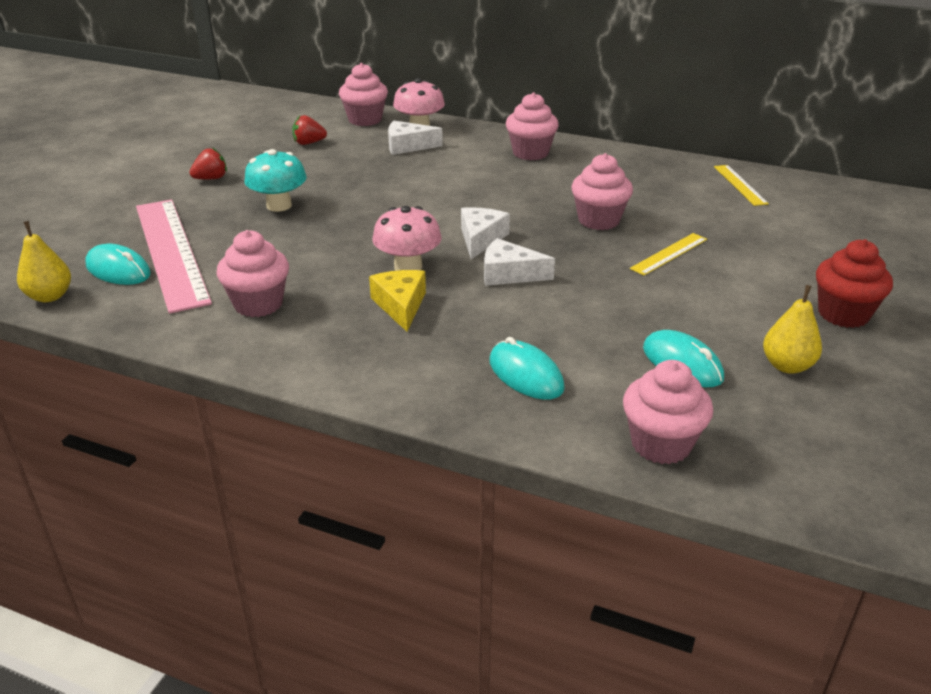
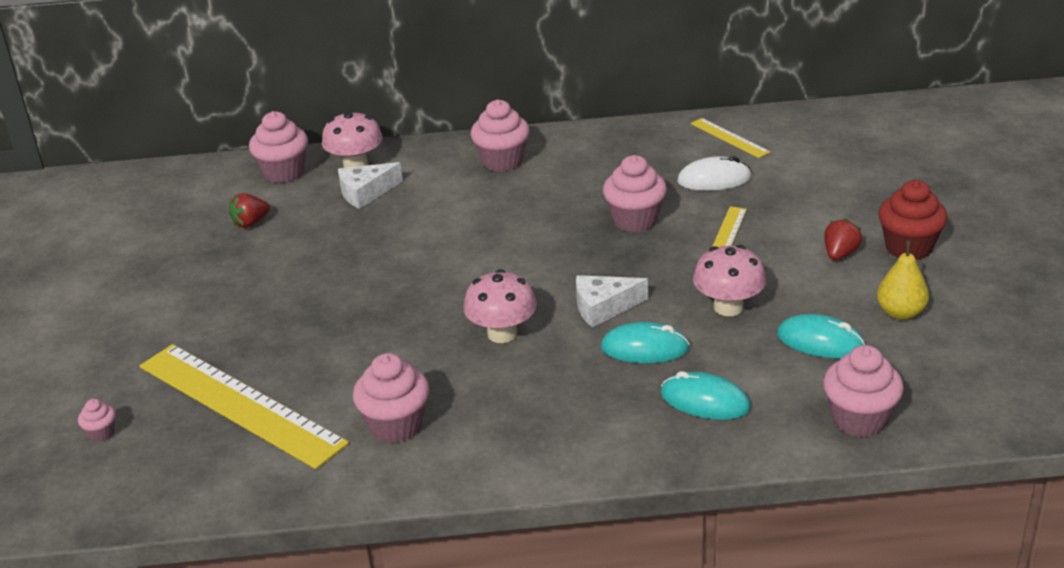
camera: 25 degrees left, 0 degrees up
(50, 296) = (164, 500): yellow pear -> none
(65, 240) = (101, 433): none -> pink cupcake
(118, 270) = (206, 444): turquoise mouse -> turquoise mouse (644, 348)
(170, 252) = (240, 404): pink ruler -> yellow ruler
(211, 178) = (186, 303): red strawberry -> red strawberry (840, 254)
(279, 205) = (299, 311): turquoise mushroom -> none
(400, 305) = (534, 376): yellow cheese -> none
(480, 239) = (543, 279): white cheese -> none
(619, 308) = (728, 307): none -> pink mushroom
(697, 210) = (714, 179): none -> white mouse

